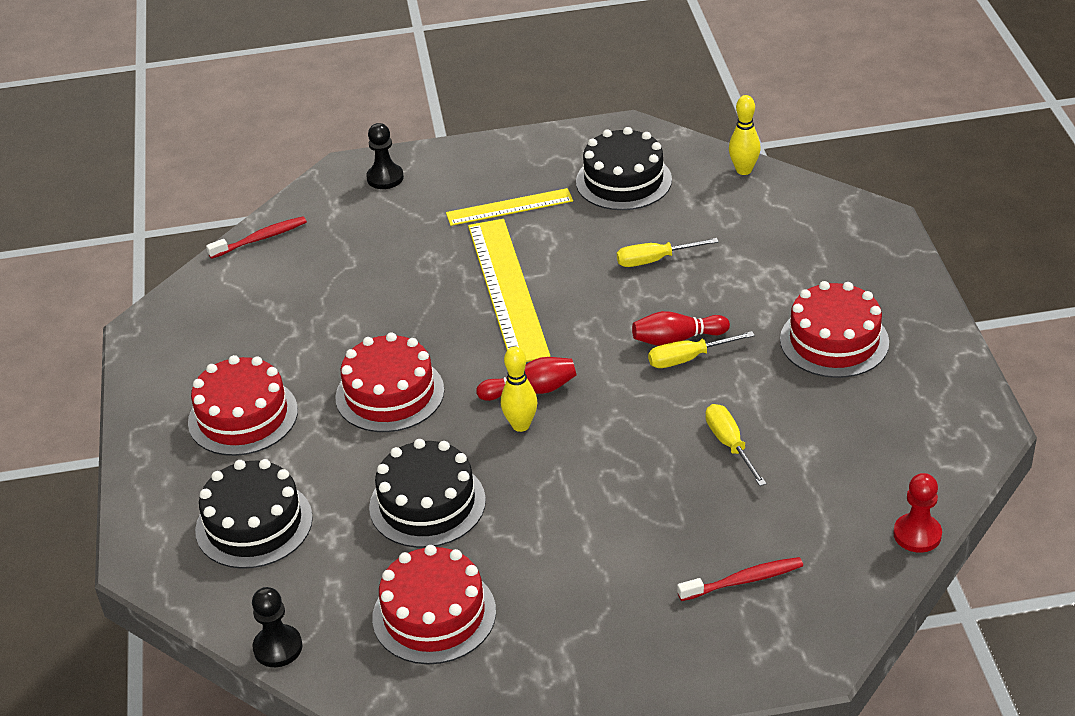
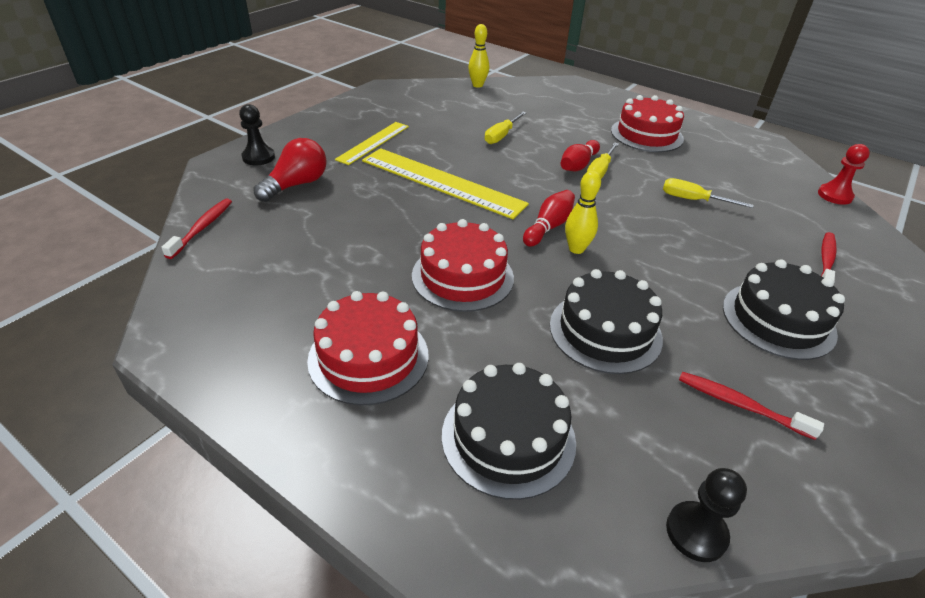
camera: 50 degrees left, 0 degrees up
(379, 228) = (296, 185): none -> red light bulb
(434, 614) = (740, 405): red cake -> red toothbrush
(623, 181) = (422, 109): black cake -> black cake (778, 320)

